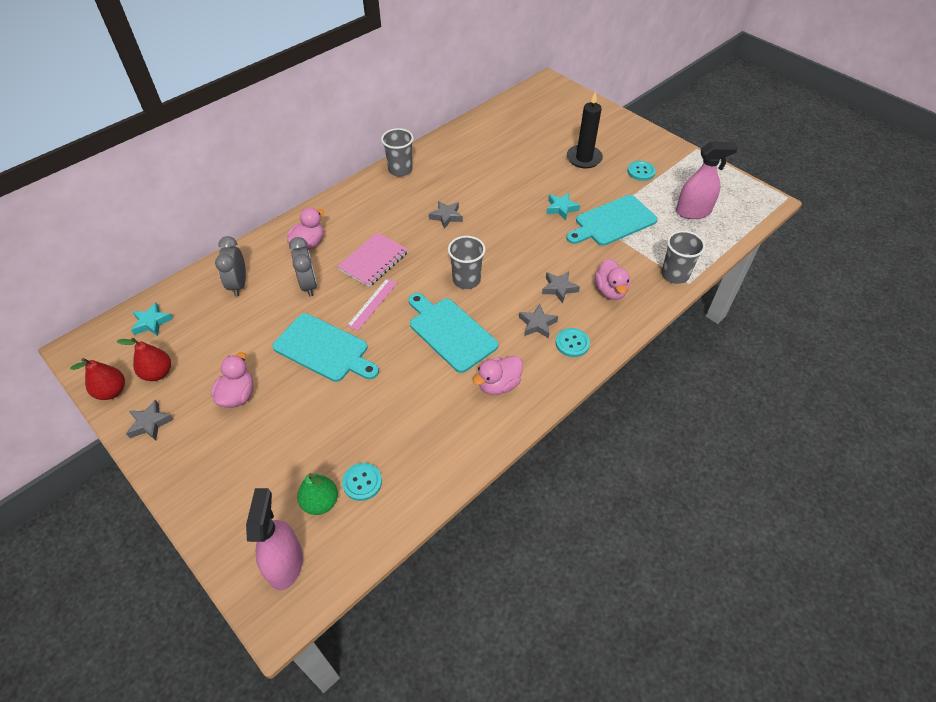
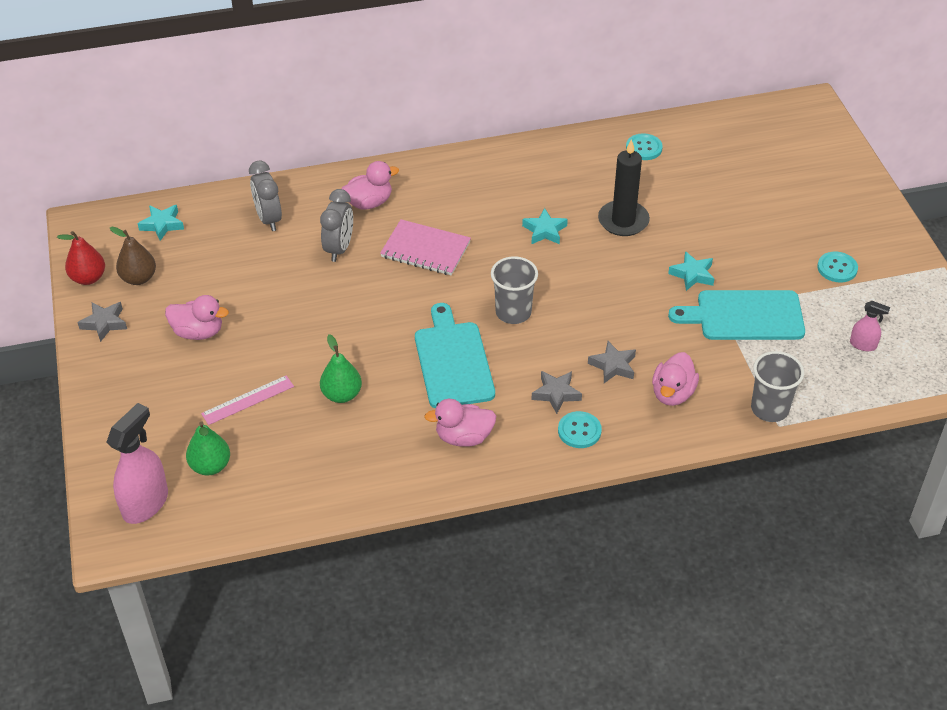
camera: 30 degrees right, 5 degrees down
(158, 373) = (139, 278): red pear -> brown pear
(238, 284) = (269, 219): grey clock -> grey clock turned 45 degrees counterclockwise
(238, 395) = (198, 332): pink duck -> pink duck turned 60 degrees clockwise
(324, 349) = (310, 322): turquoise cutting board -> none
(362, 482) = (260, 467): turquoise button -> turquoise button (644, 148)
(373, 261) = (425, 250): pink notebook -> pink notebook turned 45 degrees clockwise
(373, 304) = (392, 296): pink ruler -> pink ruler (248, 400)
(386, 394) = (342, 395): none -> green pear
(400, 170) = (531, 154): grey cup -> none
(446, 216) = (545, 231): grey star -> turquoise star
(584, 158) = (774, 223): black candle -> black candle (623, 221)
(693, 212) = (863, 345): pink spray bottle -> pink spray bottle, size x0.52

